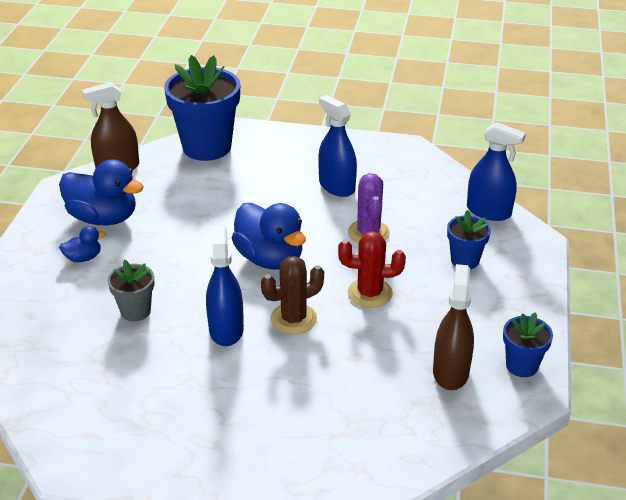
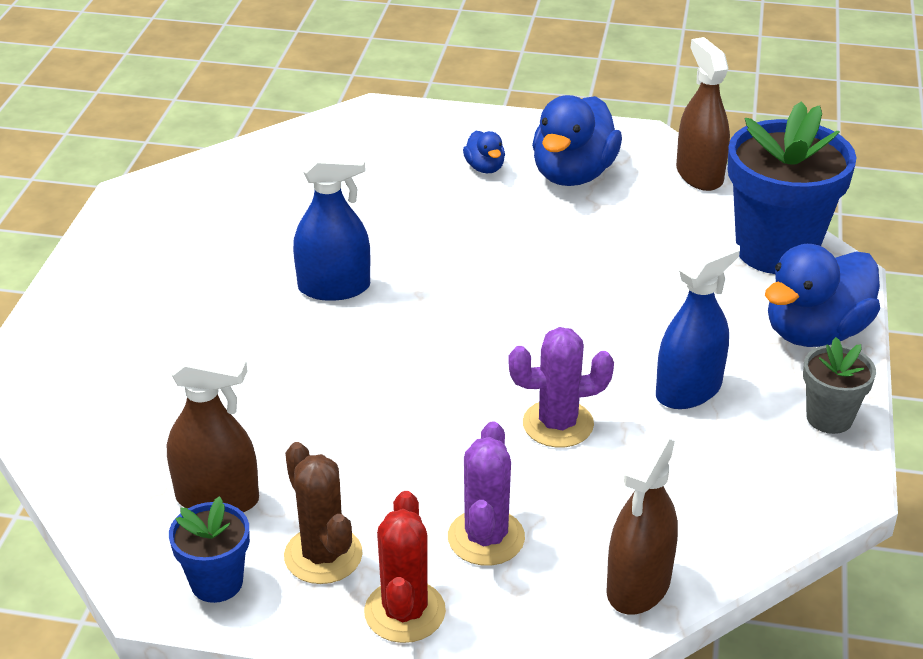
camera: 90 degrees right, 0 degrees up
(135, 311) = (377, 215): grey flower pot -> grey flower pot (829, 418)
(270, 258) = (486, 321): blue duck -> blue duck (815, 332)
(293, 319) = (350, 345): brown cactus -> brown cactus (323, 555)
(370, 293) = (402, 421): red cactus -> red cactus (404, 612)
(465, 260) = (486, 538): blue flower pot -> purple cactus
(488, 211) = (638, 585): blue spray bottle -> brown spray bottle

